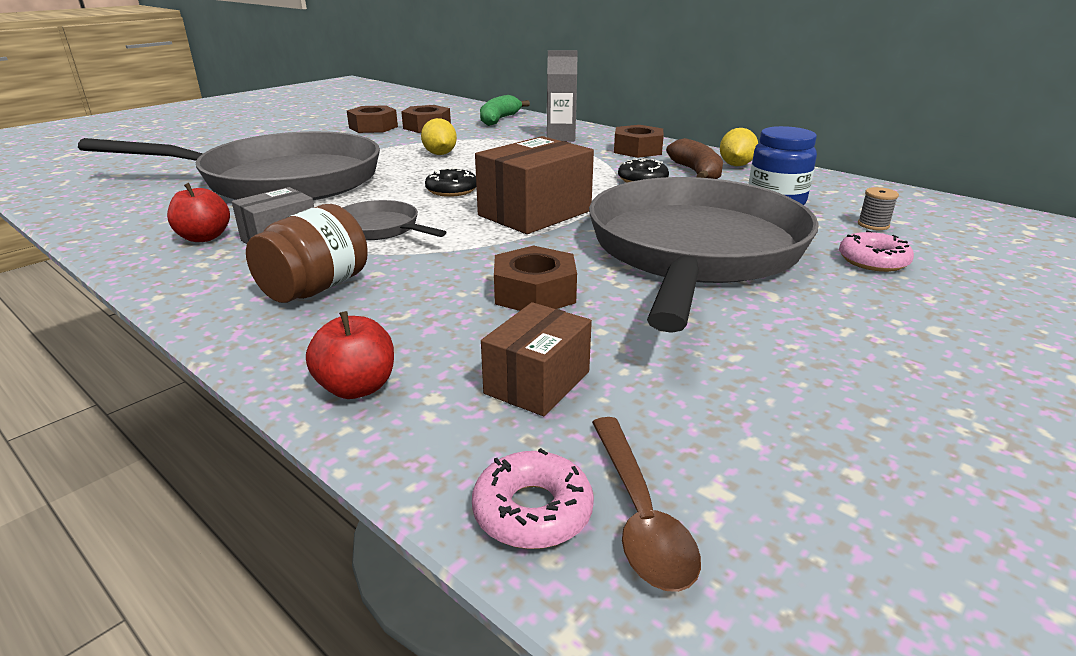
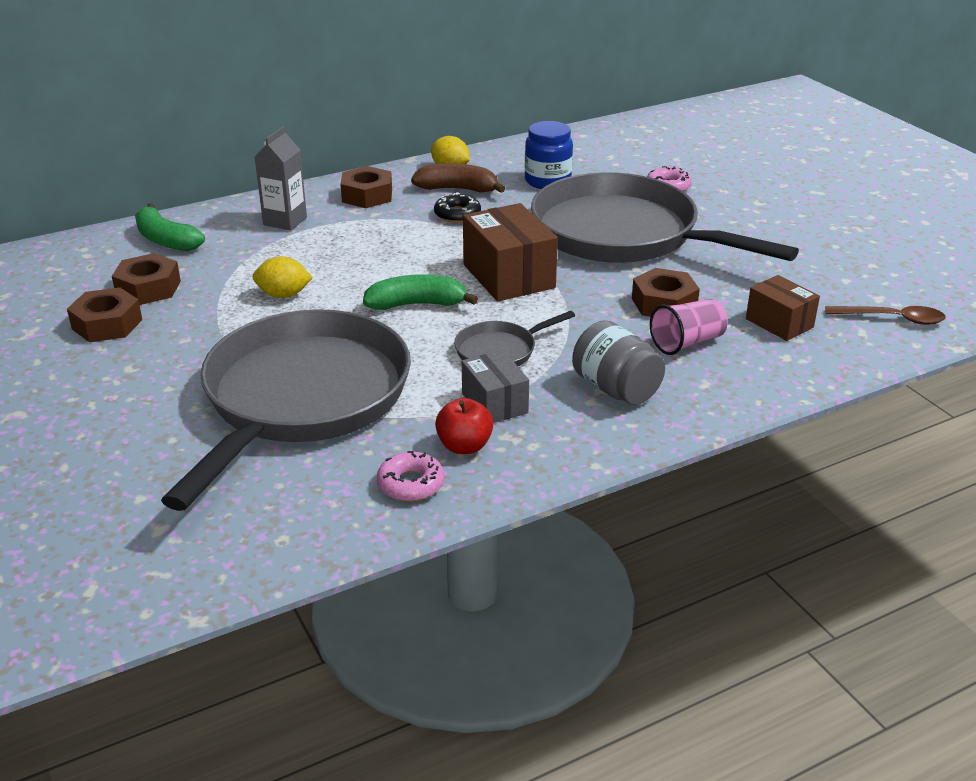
camera: 70 degrees left, 5 degrees up
(315, 288) = (616, 389): brown jar -> grey jar
(357, 387) = (768, 380): red apple -> none
(440, 317) = (687, 343): none -> pink cup
(452, 190) = (417, 304): black donut -> green banana
(532, 511) = (886, 343): pink donut -> pink donut (411, 484)
(873, 225) = (612, 166): grey spool -> none

